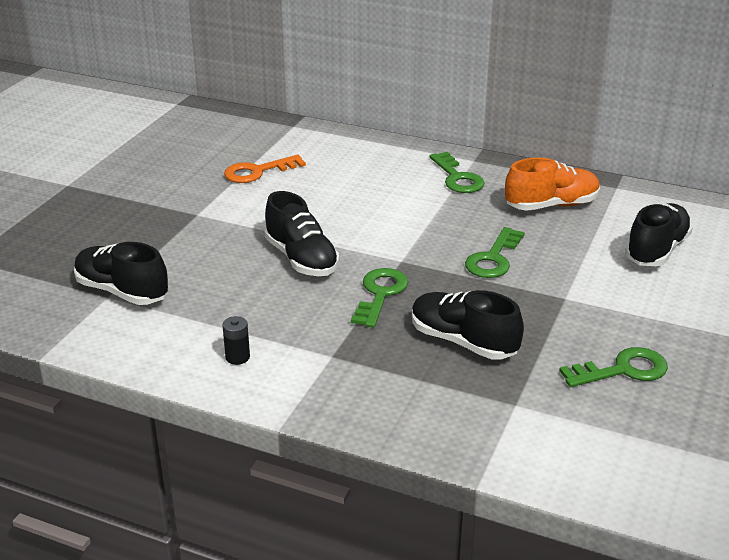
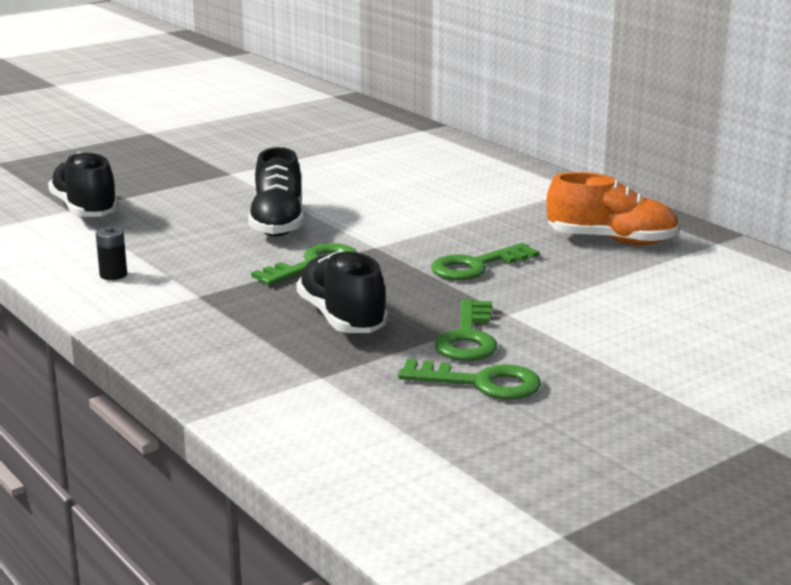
camera: 30 degrees right, 10 degrees down
(258, 172) = (334, 155): orange key -> none
(457, 178) = (536, 199): green key -> green key (468, 338)
(656, 250) = (682, 302): black shoe -> none

